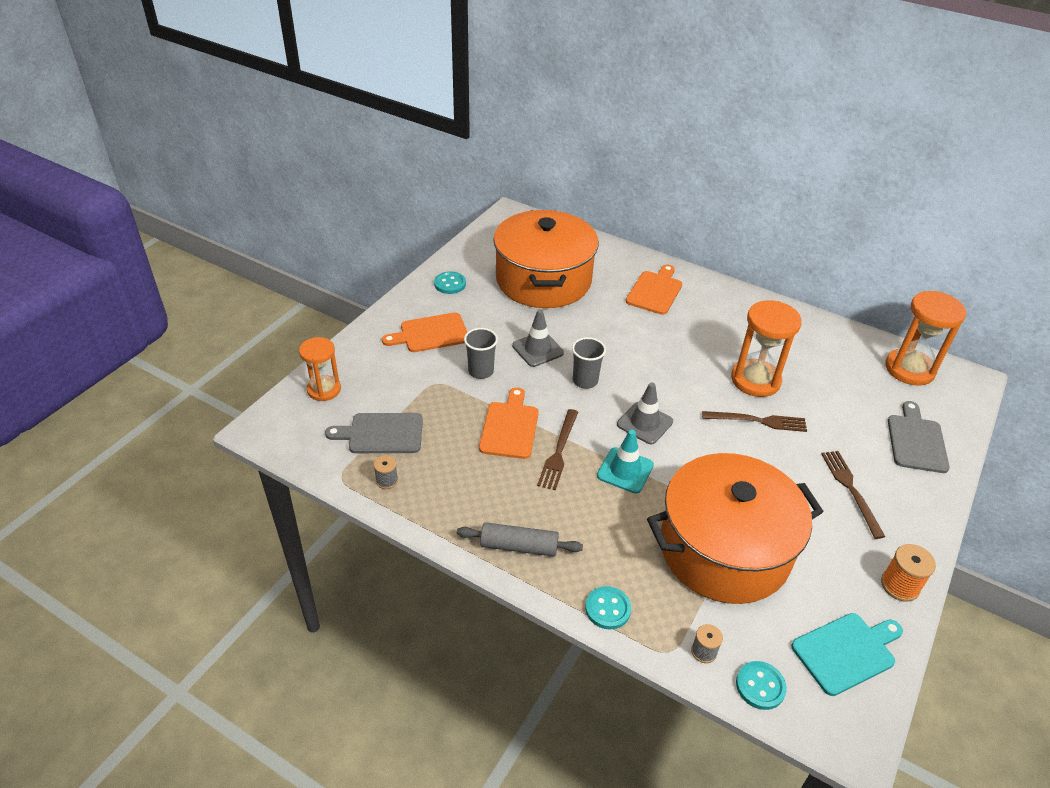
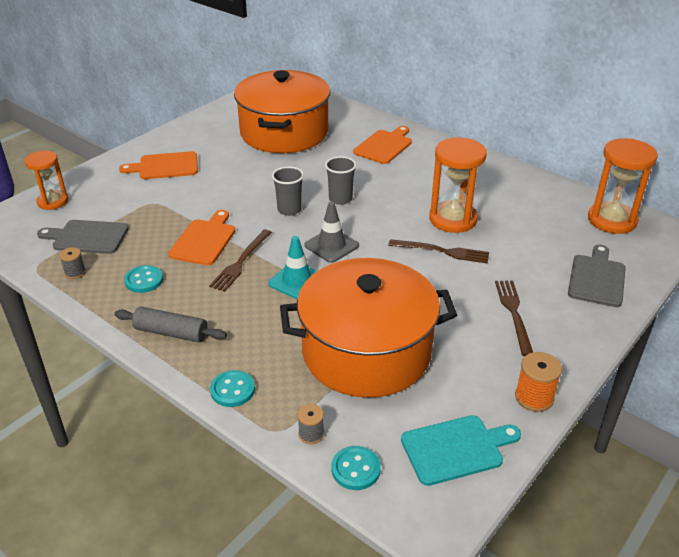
camera: 10 degrees right, 5 degrees down
(450, 284) = (199, 131): turquoise button -> turquoise button (144, 280)
(481, 371) = (197, 197): grey cup -> grey cup (340, 199)
(537, 349) = (256, 183): grey traffic cone -> none

